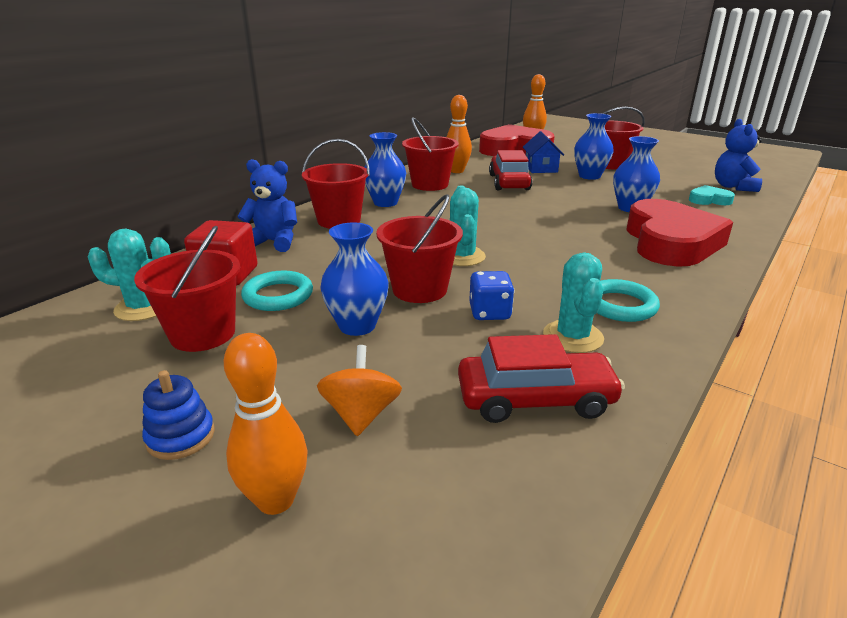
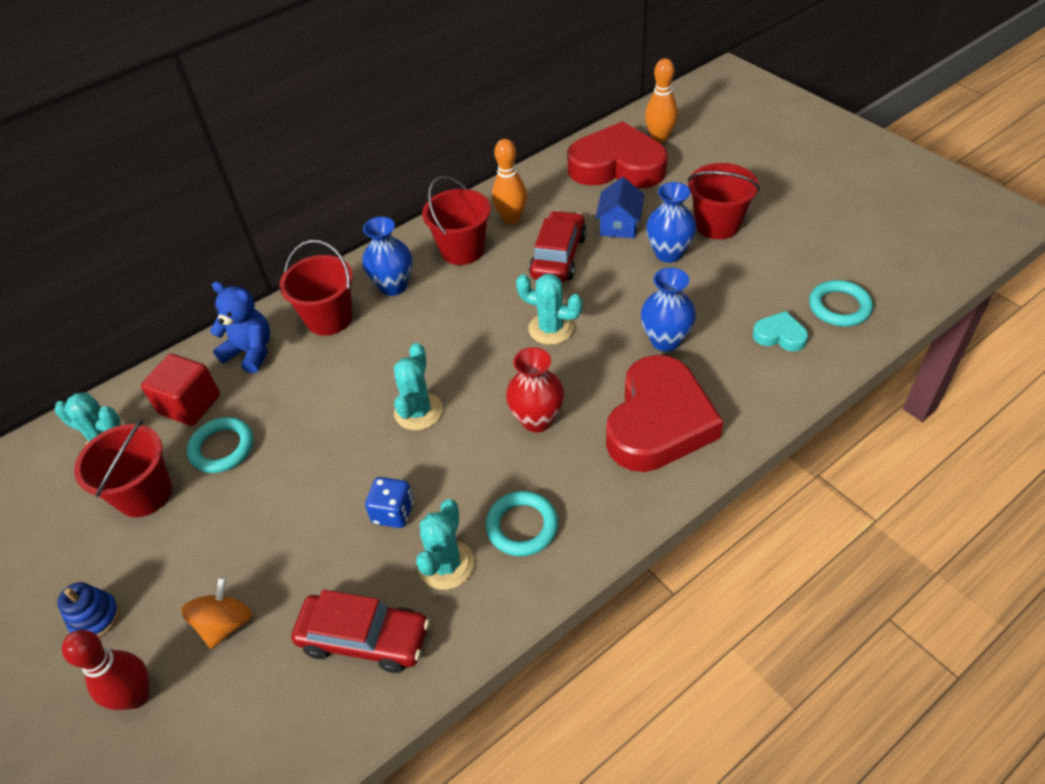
camera: 20 degrees right, 20 degrees up
(275, 500) = (136, 696): orange bowling pin -> red bowling pin
(357, 326) = (270, 508): blue vase -> none
(419, 289) = (349, 462): red bucket -> none
(536, 210) = (551, 328): none -> turquoise cactus
(571, 250) = (537, 420): none -> red vase
(733, 187) = (839, 307): blue teddy bear -> turquoise ring

